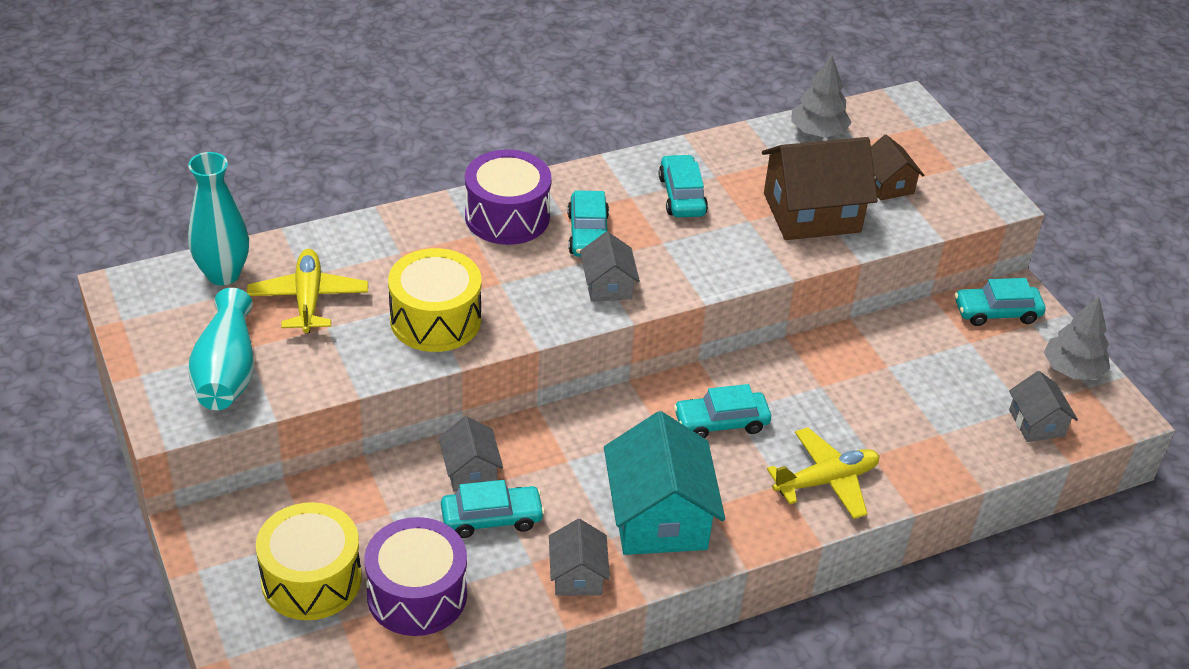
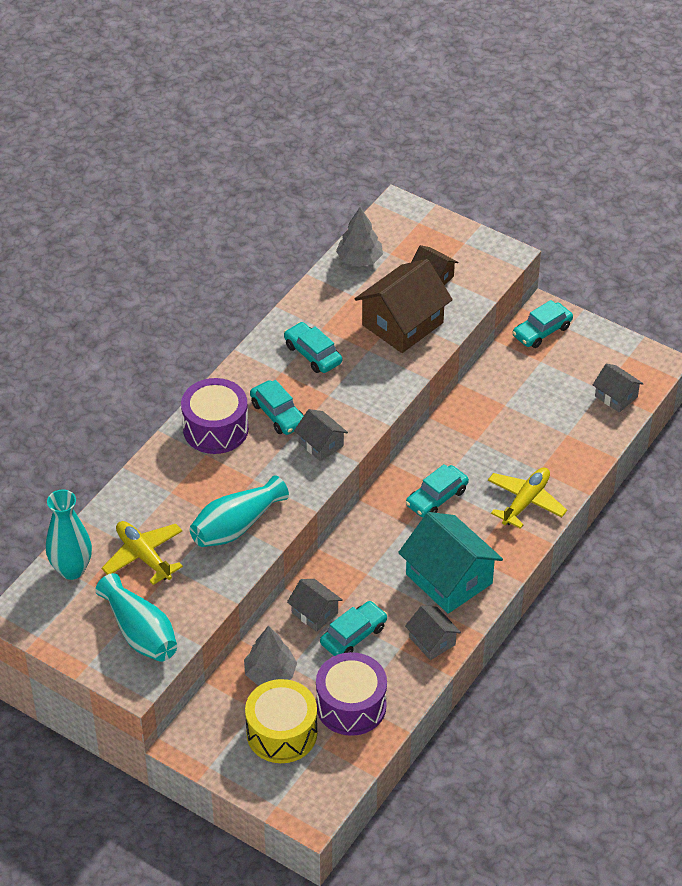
camera: 30 degrees left, 5 degrees up
(435, 319) = (236, 526): yellow drum -> turquoise vase
(1072, 369) = (612, 348): grey tree -> grey tree (270, 673)

